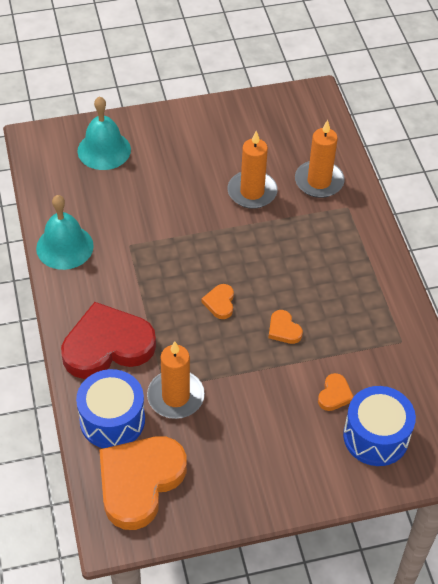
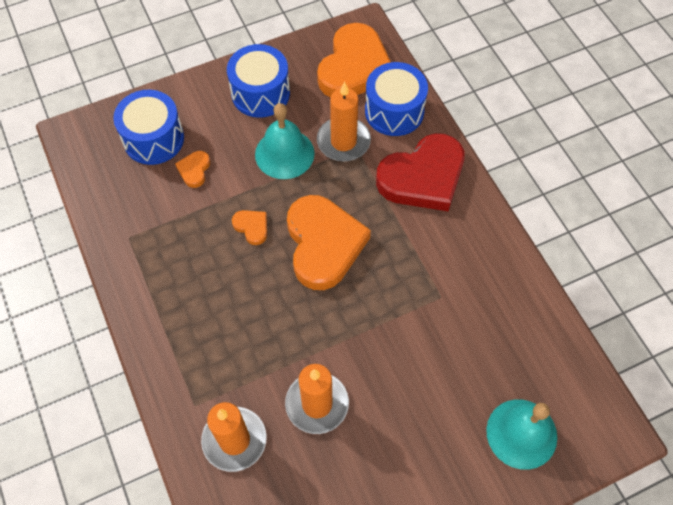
camera: 170 degrees right, 10 degrees up
(64, 247) = (510, 279): turquoise bell -> turquoise bell (284, 153)
(220, 303) = (323, 244): orange heart -> orange heart, size x2.36
(253, 469) = (260, 93): none -> blue drum

